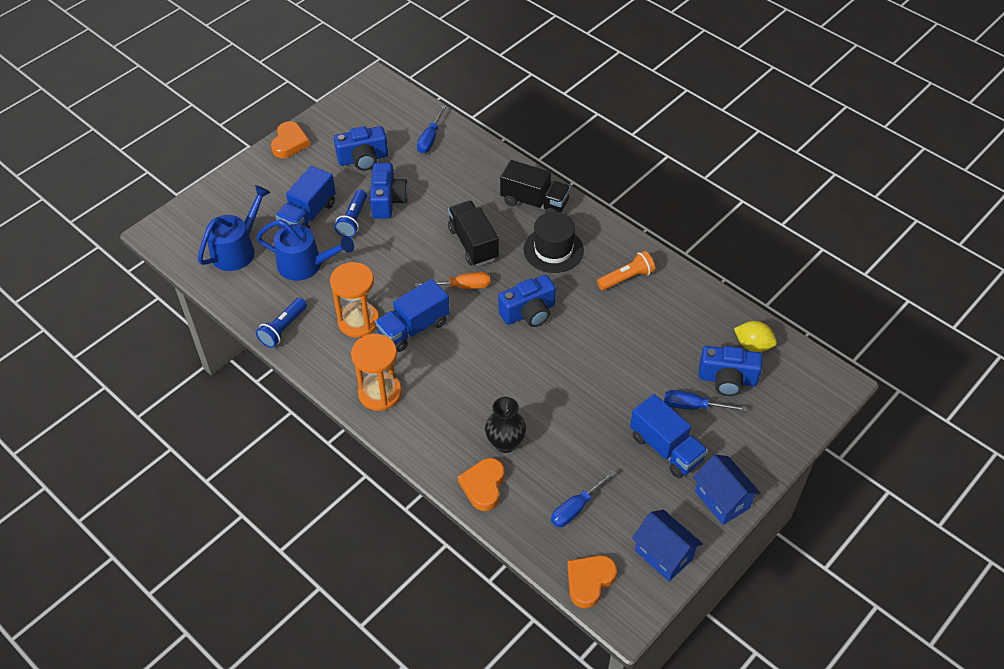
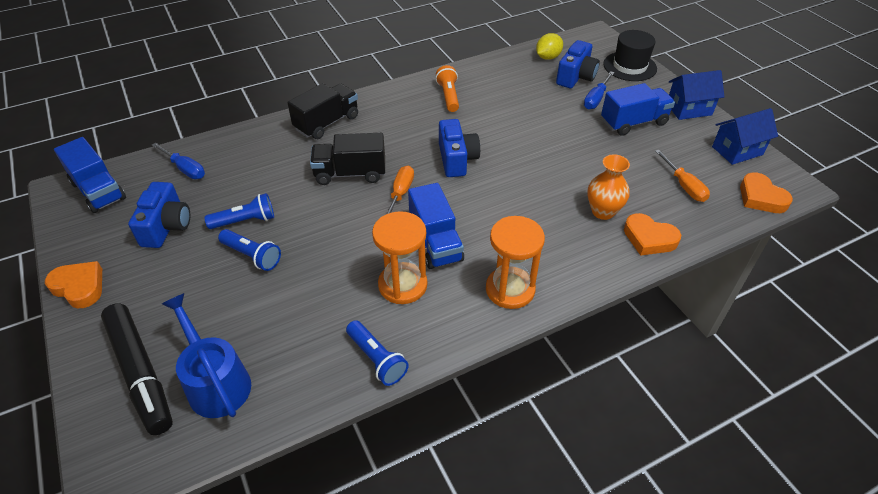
camera: 70 degrees left, 5 degrees down
(232, 209) = (140, 373): none -> black marker
(305, 265) = (289, 315): blue watering can -> none
(308, 215) = (213, 295): blue truck -> blue truck (98, 191)
(388, 200) = (245, 221): blue camera -> blue flashlight
(505, 443) = (603, 211): black vase -> orange vase
(553, 250) = (391, 127): black hat -> black hat (629, 66)
(576, 508) = (684, 186): blue screwdriver -> orange screwdriver

